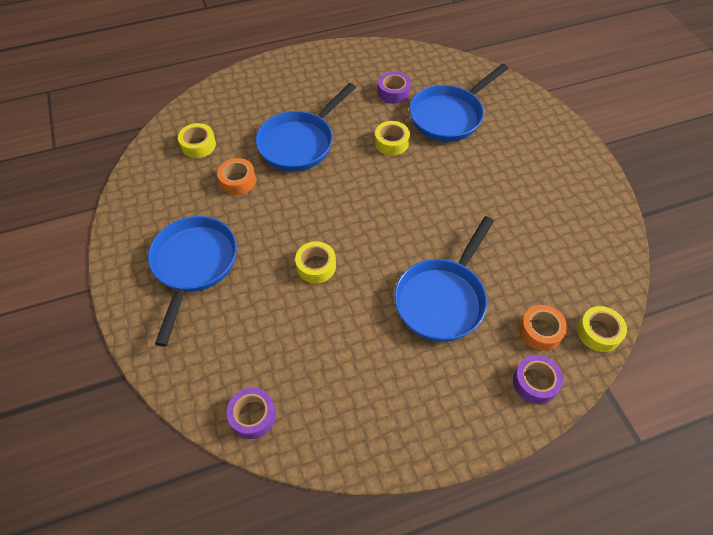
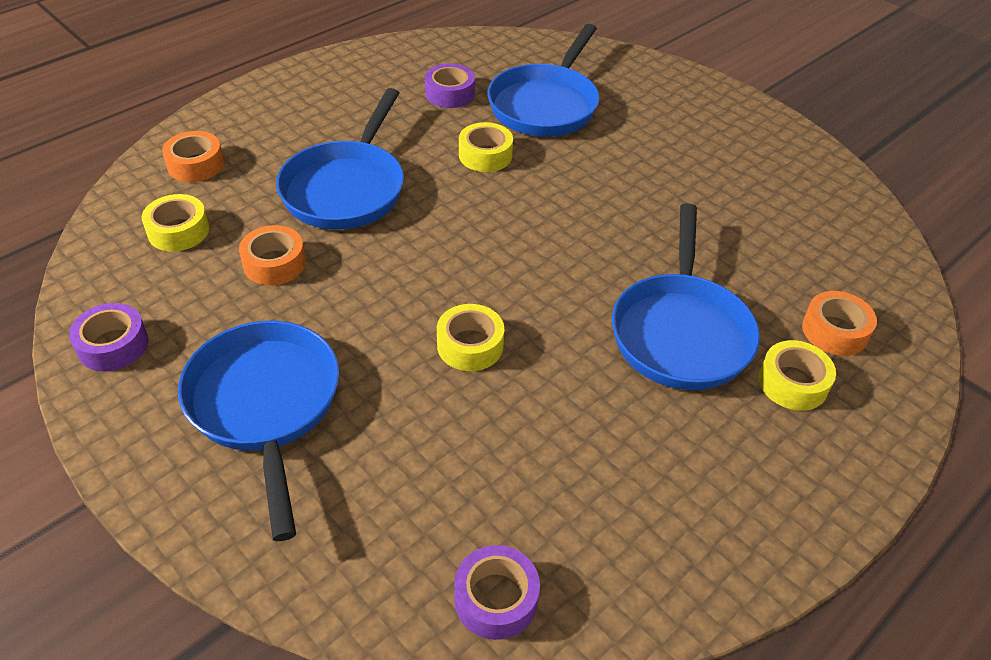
camera: 25 degrees left, 10 degrees down
(226, 104) = (196, 165): none -> orange tape
(535, 382) = (871, 398): purple tape -> purple tape (113, 345)
(598, 332) = (905, 309): yellow tape -> yellow tape (792, 383)

